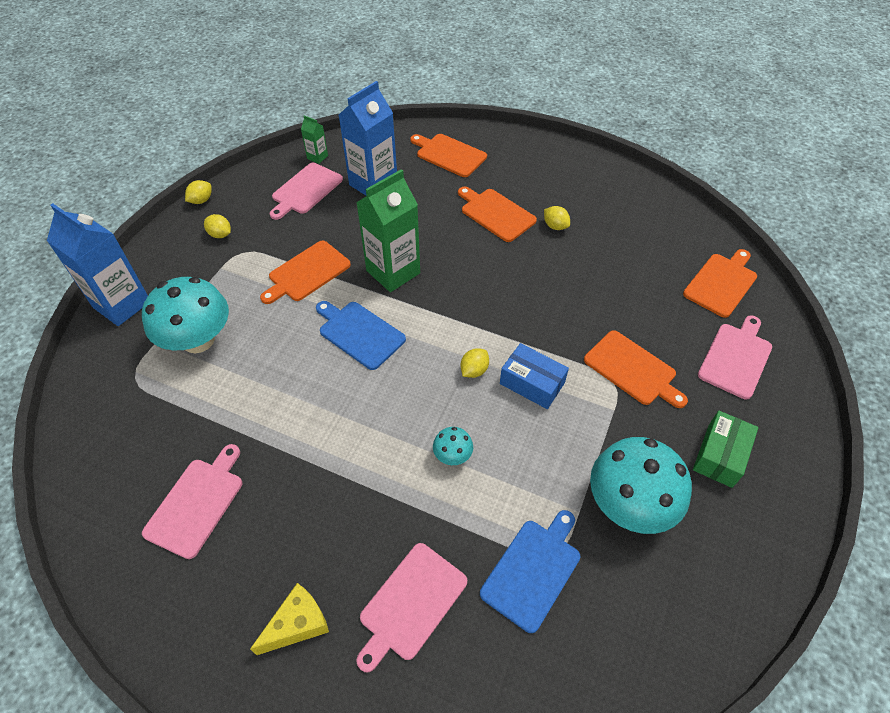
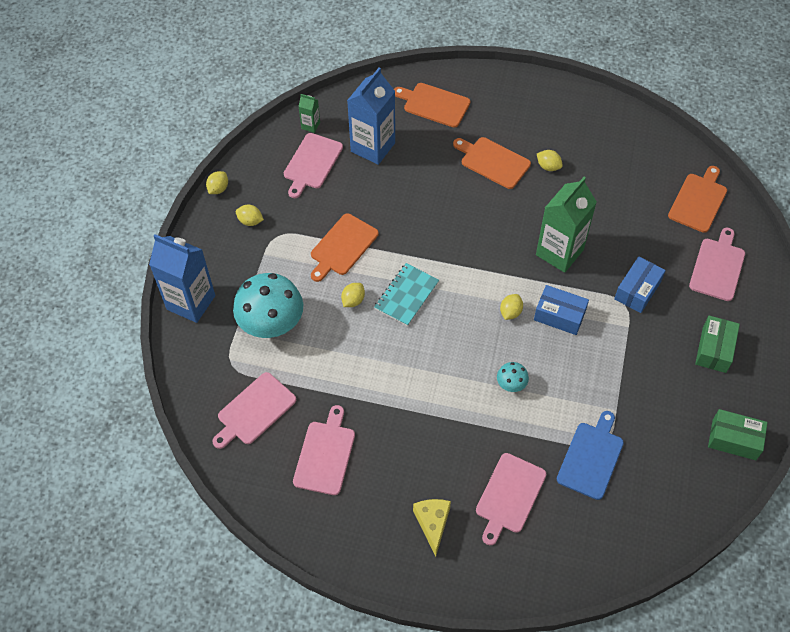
camera: 10 degrees left, 5 degrees up
(137, 434) = (254, 411): none -> pink cutting board
(298, 329) = (353, 300): none -> yellow lemon
(298, 624) = (432, 524): yellow cheese -> yellow cheese turned 45 degrees counterclockwise
(359, 333) = (406, 295): blue cutting board -> turquoise notebook
(393, 272) = (418, 234): green carton -> green carton (559, 252)
(629, 504) = (652, 398): turquoise mushroom -> none
(632, 369) = (637, 290): orange cutting board -> blue box
(733, 581) = (734, 439): none -> green box

